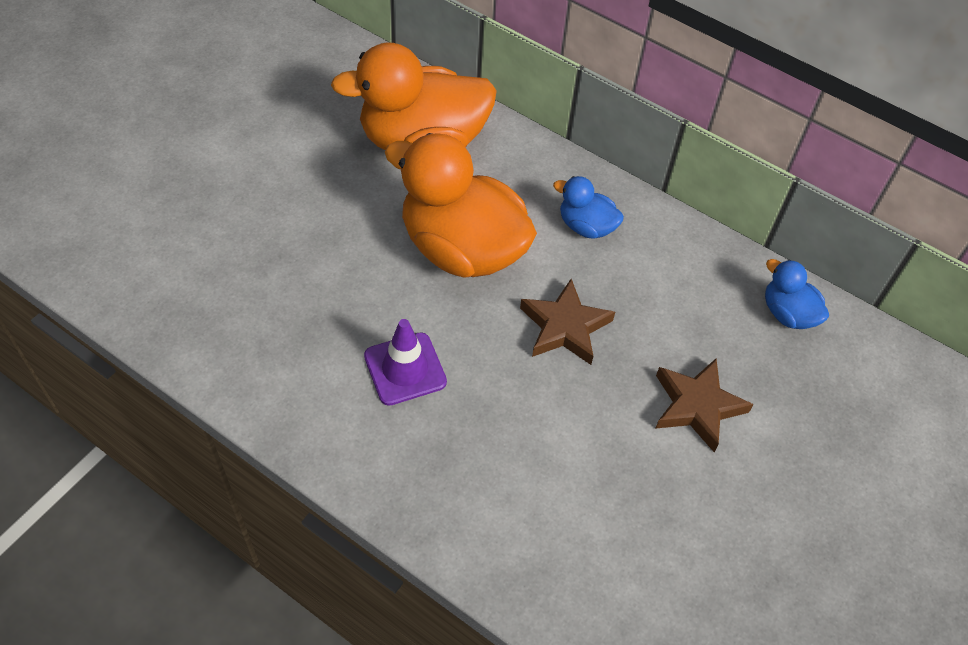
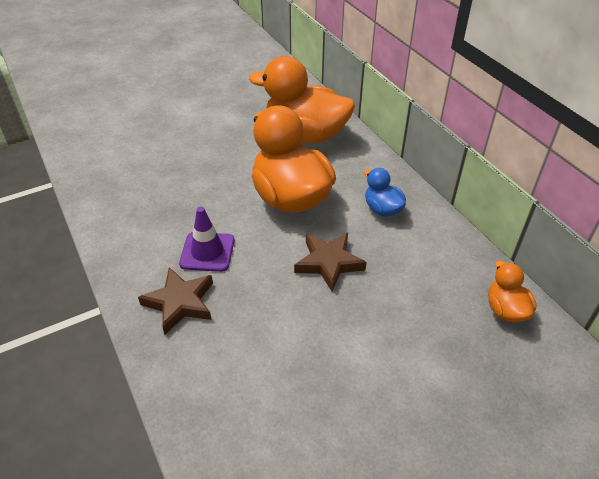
camera: 30 degrees right, 10 degrees down
(697, 406) = (394, 346): brown star -> brown star (180, 302)
(787, 314) = (505, 310): blue duck -> orange duck

